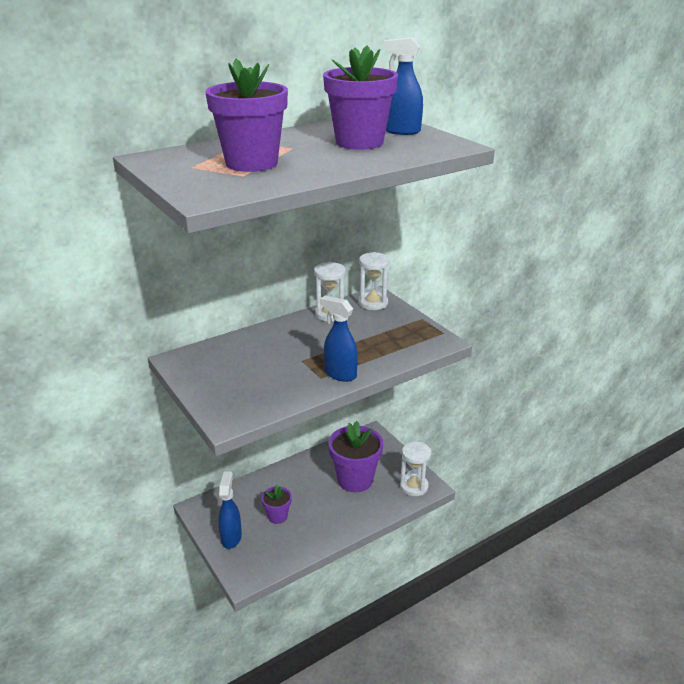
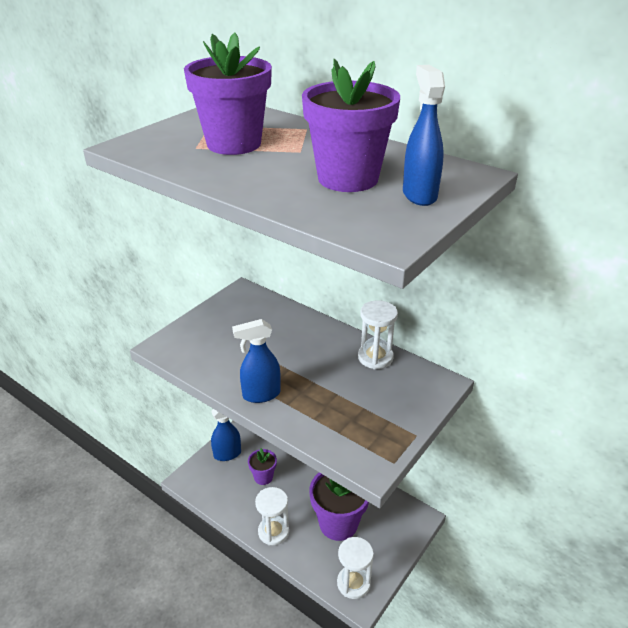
camera: 70 degrees right, 5 degrees up
(340, 374) = (261, 395): blue spray bottle -> blue spray bottle turned 120 degrees counterclockwise
(373, 303) = (423, 384): white hourglass -> white hourglass (273, 532)

